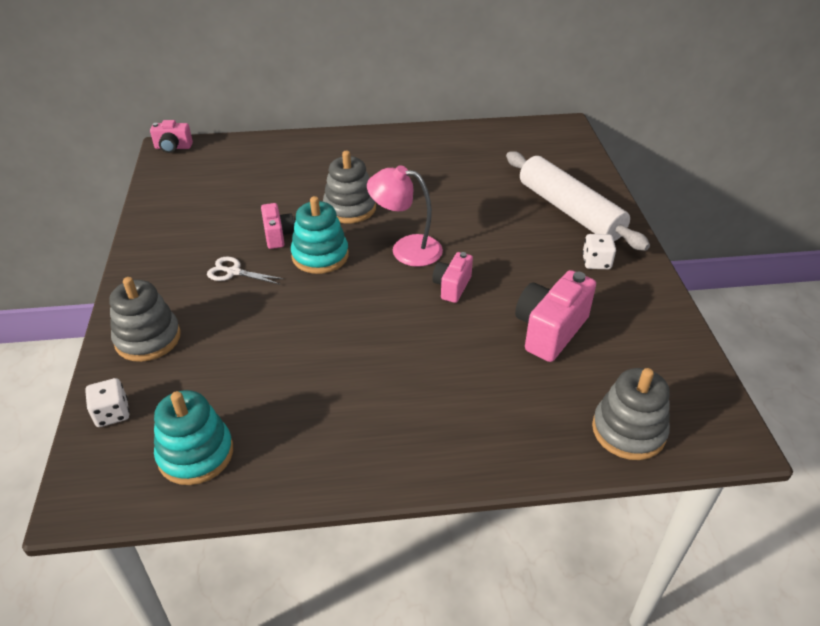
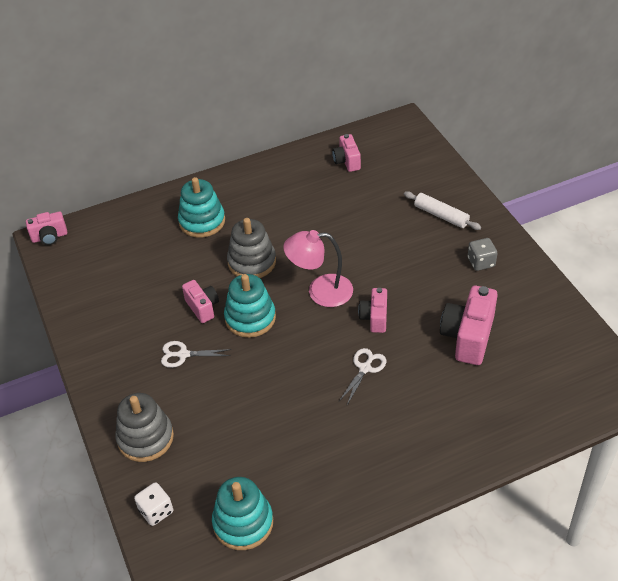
camera: 15 degrees left, 5 degrees up
(321, 165) = (202, 221): none -> turquoise stacking toy
(417, 332) = (365, 368): none -> white scissors
(491, 146) = (347, 161): none -> pink camera
(569, 211) = (441, 215): white rolling pin -> white rolling pin, size x0.51
(596, 262) = (481, 262): white dice -> grey dice
(628, 431) = (555, 406): grey stacking toy -> none

